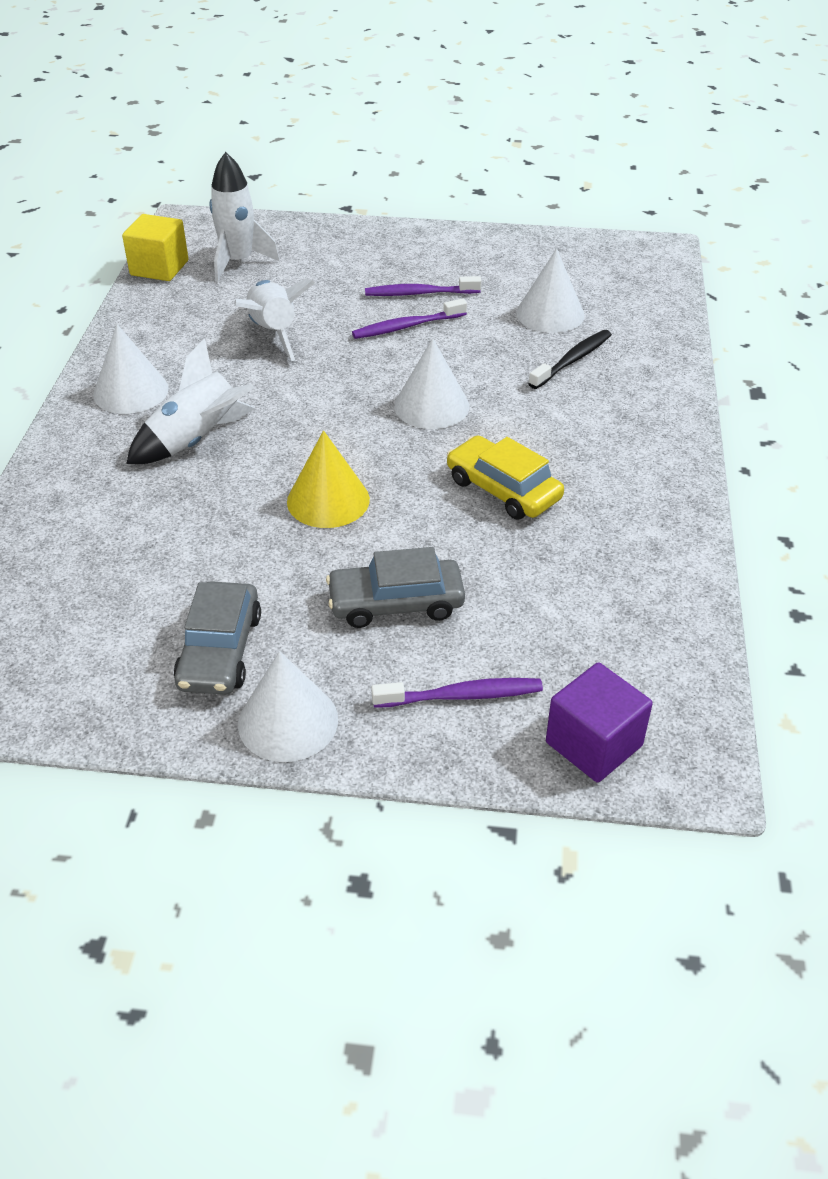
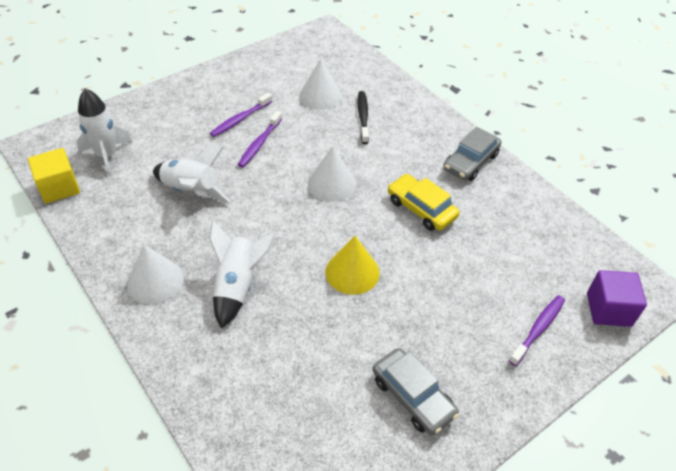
camera: 45 degrees left, 5 degrees up
(288, 721) = (490, 406): white cone -> none
(396, 603) = (454, 304): grey car -> grey car (470, 162)
(503, 489) = (421, 209): yellow car -> yellow car turned 45 degrees clockwise

